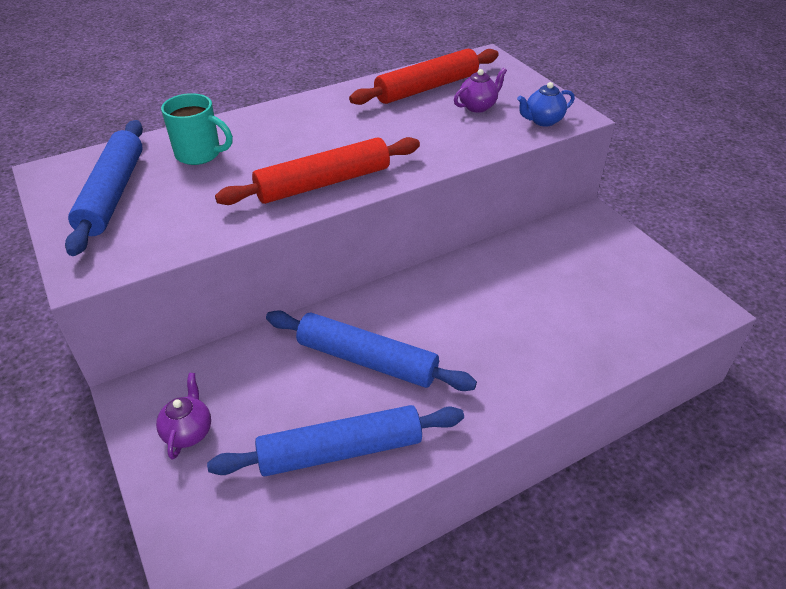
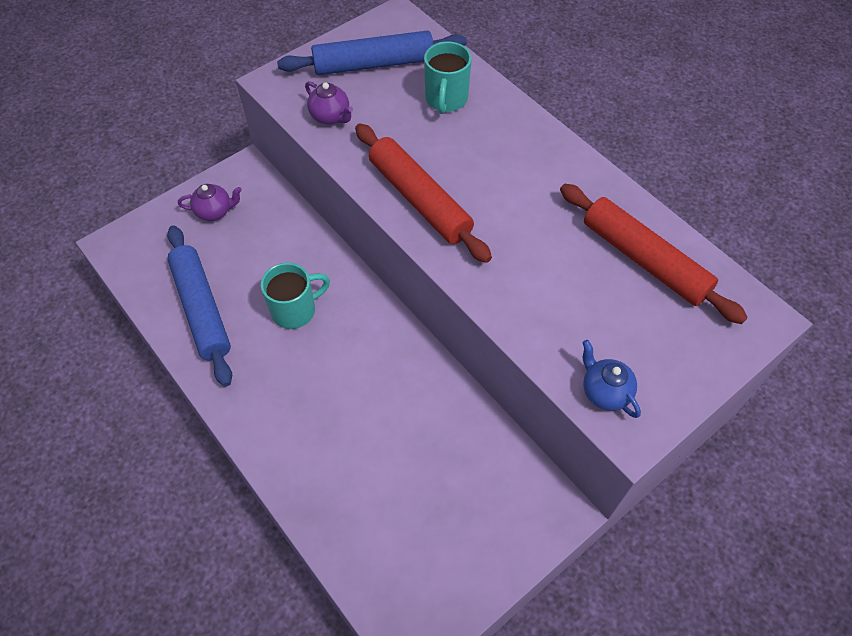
camera: 80 degrees right, 15 degrees up
(366, 360) = (295, 310): blue rolling pin -> turquoise mug
(478, 106) = (616, 318): purple teapot -> purple teapot (330, 117)

